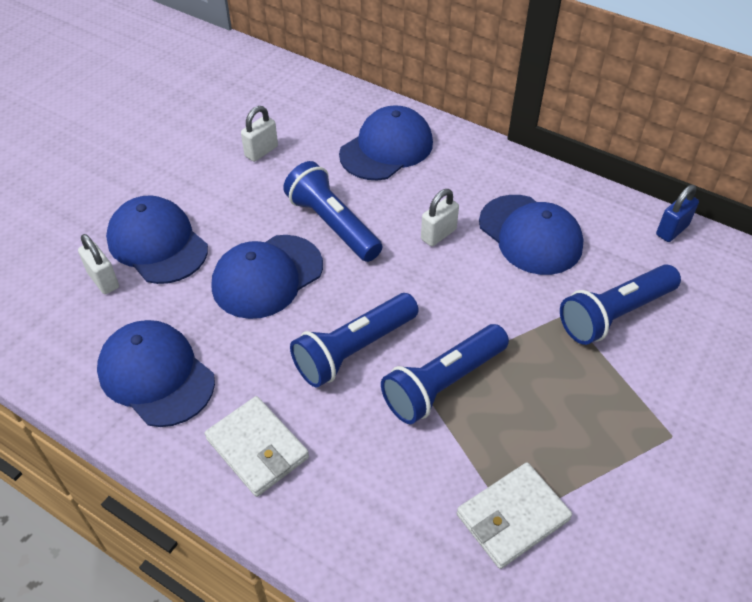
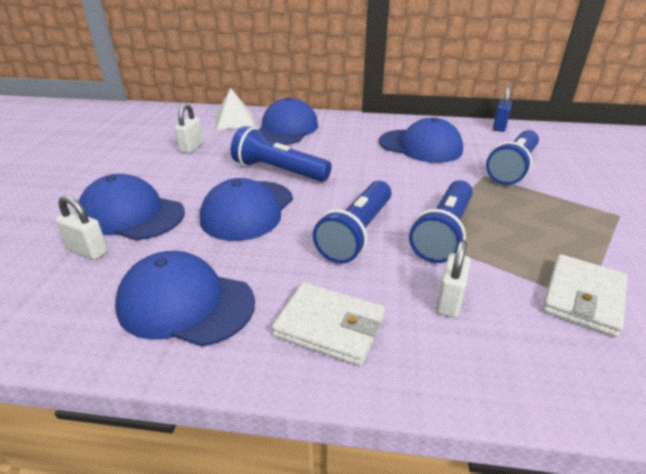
camera: 25 degrees left, 15 degrees down
(335, 112) = (234, 120): none -> white pyramid
(438, 234) = (360, 159): white padlock -> white padlock (449, 301)

